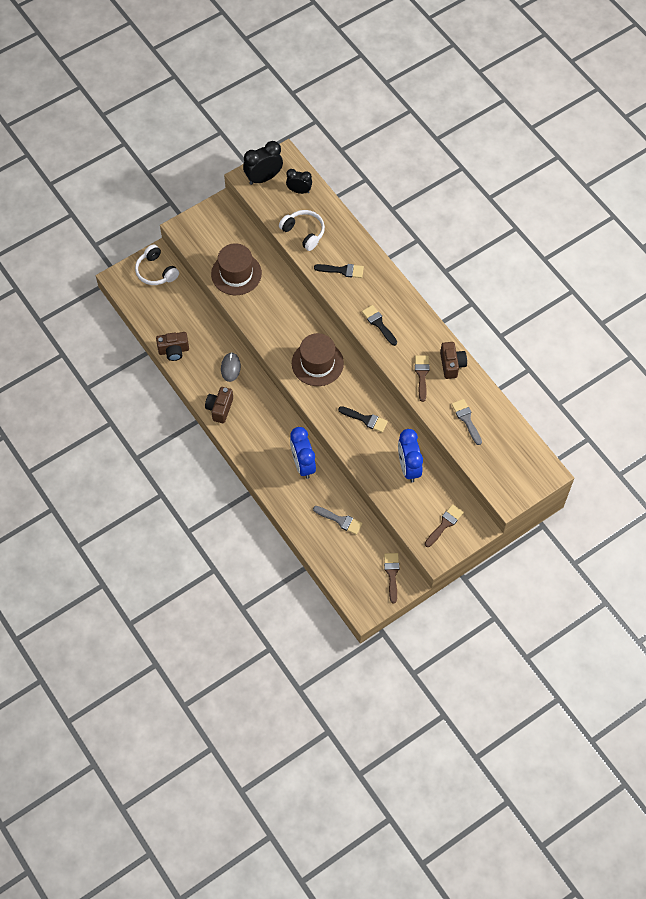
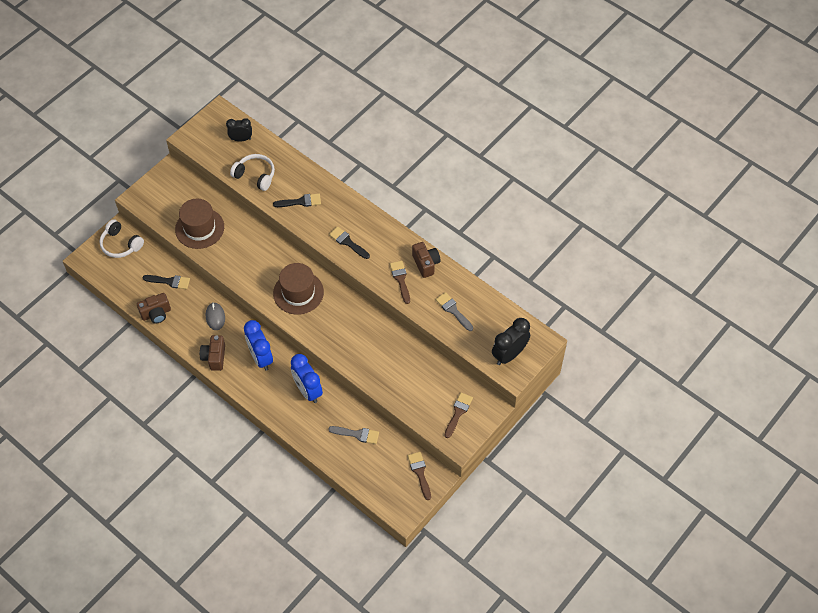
camera: 15 degrees left, 5 degrees down
(263, 178) = (204, 135): black clock -> black clock (509, 354)
(365, 419) = (357, 334): black brush -> black brush (169, 281)
(408, 467) = (410, 368): blue clock -> blue clock (261, 358)

